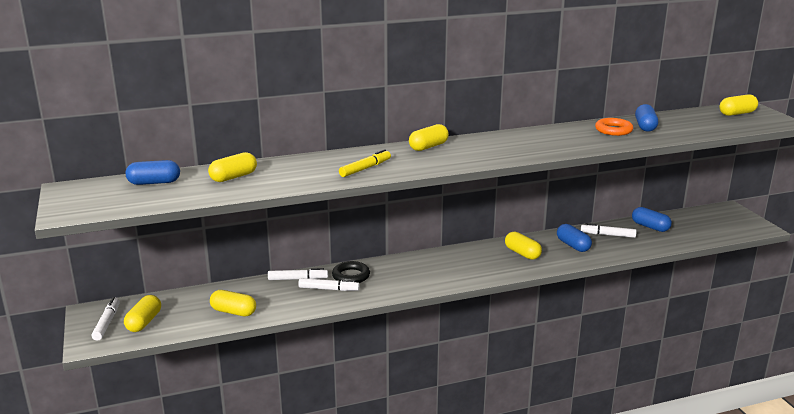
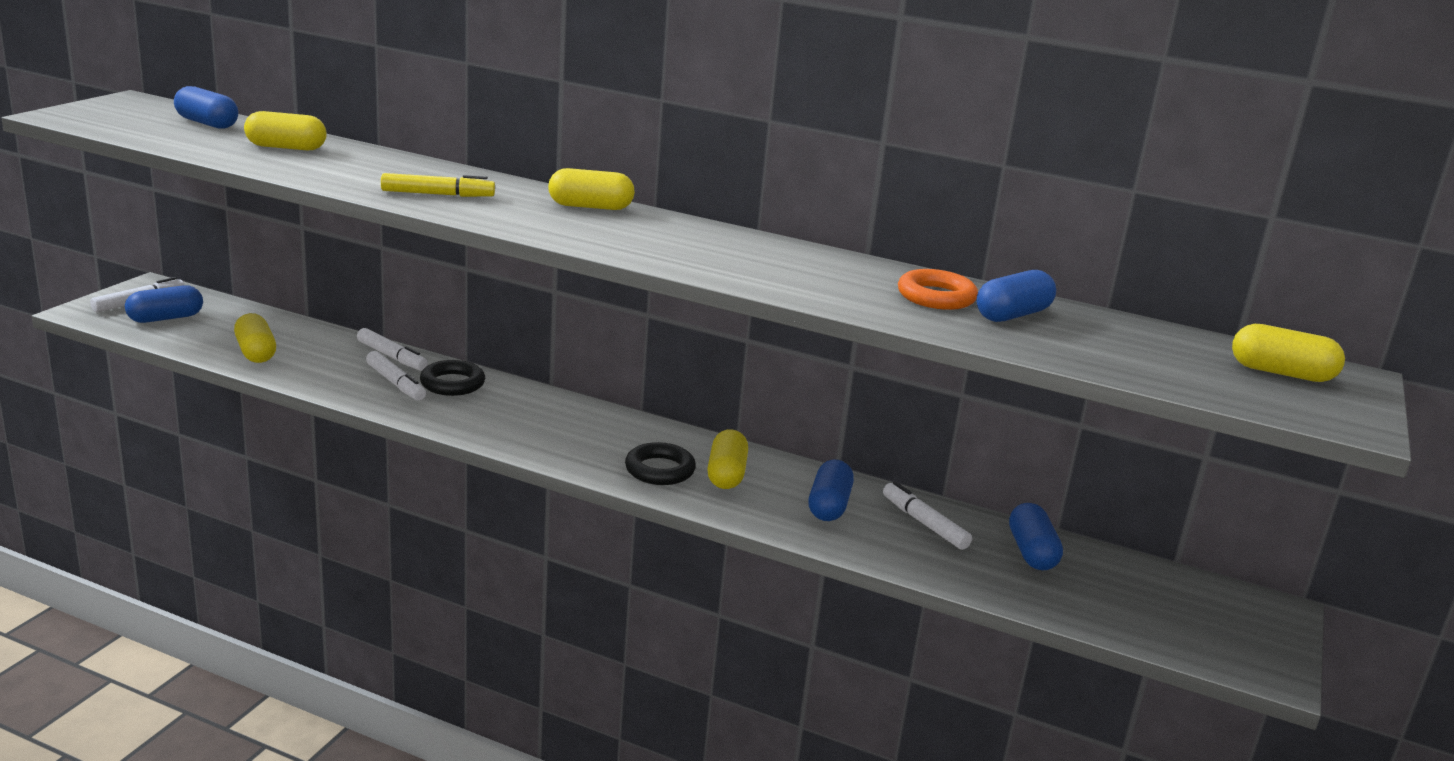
camera: 40 degrees right, 0 degrees up
(144, 322) = (165, 318): yellow capsule -> blue capsule
(500, 265) = (660, 470): none -> black ring

